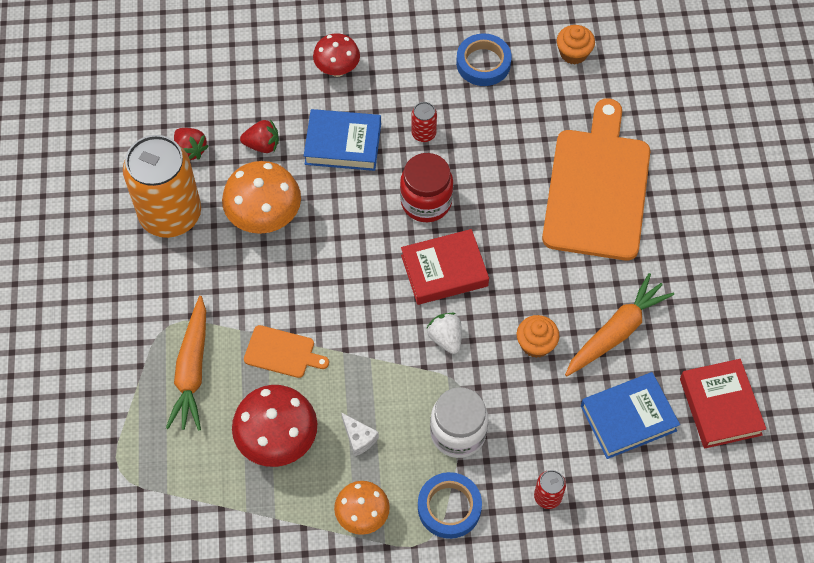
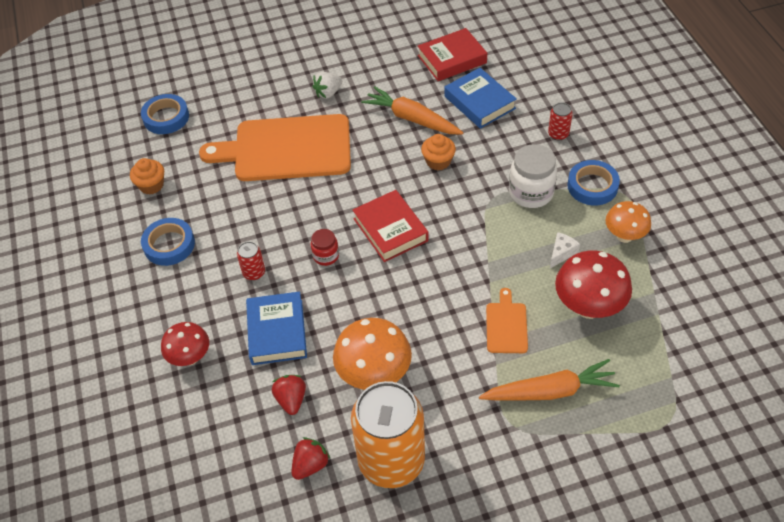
camera: 100 degrees left, 10 degrees down
(426, 202) = (326, 256): red jar -> red jar, size x0.57
(445, 338) = (452, 216): white strawberry -> white strawberry (328, 93)
(679, 74) = (166, 117): none -> blue tape

